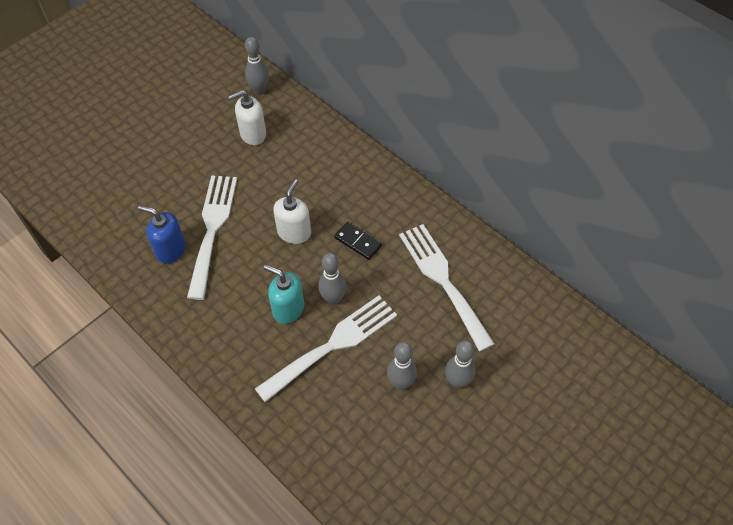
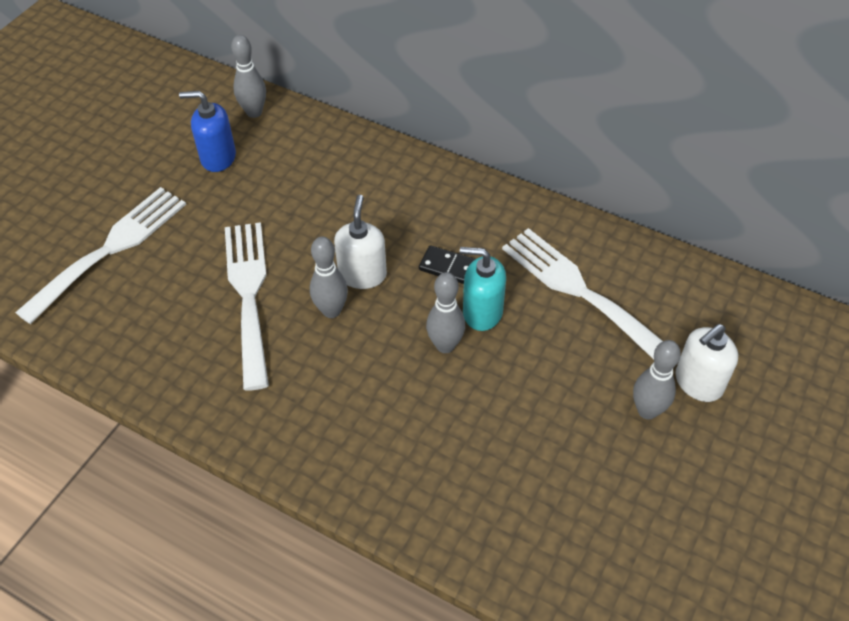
camera: 15 degrees left, 5 degrees down
(170, 249) = (198, 333): blue soap dispenser -> blue soap dispenser (218, 158)
(253, 134) = (263, 166): white soap dispenser -> white soap dispenser (698, 383)
(288, 309) = (389, 372): turquoise soap dispenser -> turquoise soap dispenser (482, 312)
(333, 345) = (466, 404): white fork -> white fork (110, 249)
(401, 383) = (574, 430): grey bowling pin -> grey bowling pin (331, 311)

